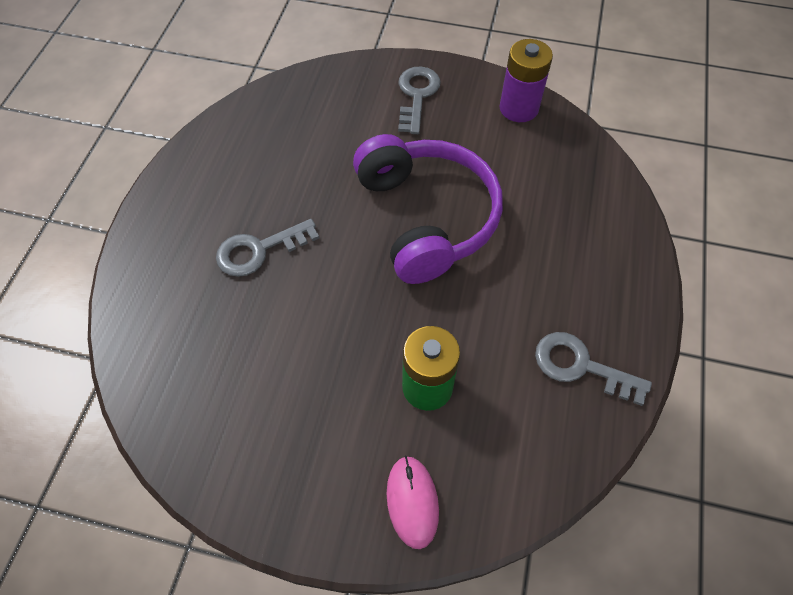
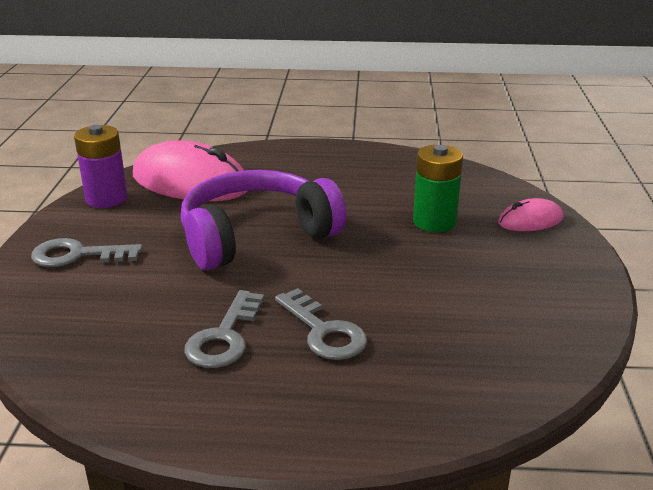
camera: 100 degrees left, 30 degrees down
(550, 171) = (190, 182): none -> pink mouse
(581, 366) = (384, 167): grey key -> grey key (224, 337)

